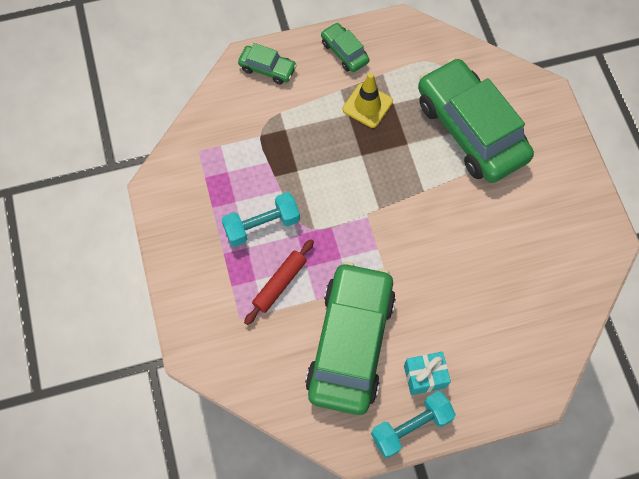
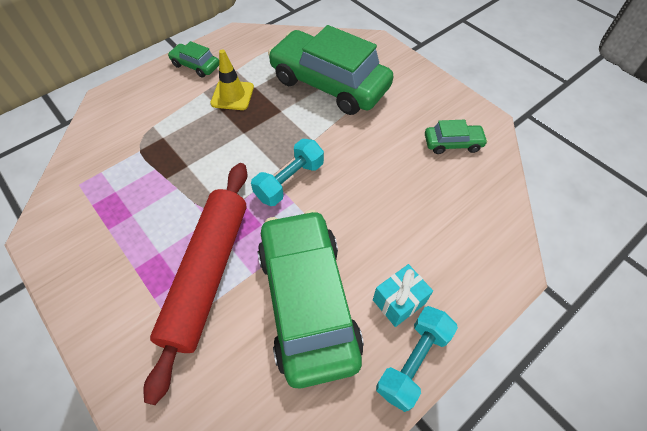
camera: 25 degrees left, 10 degrees down
(262, 225) = (168, 226): turquoise dumbbell -> turquoise dumbbell (289, 181)
(267, 68) = (129, 98): green car -> green car (452, 143)
(279, 284) = (207, 274): red rolling pin -> red rolling pin, size x2.04

